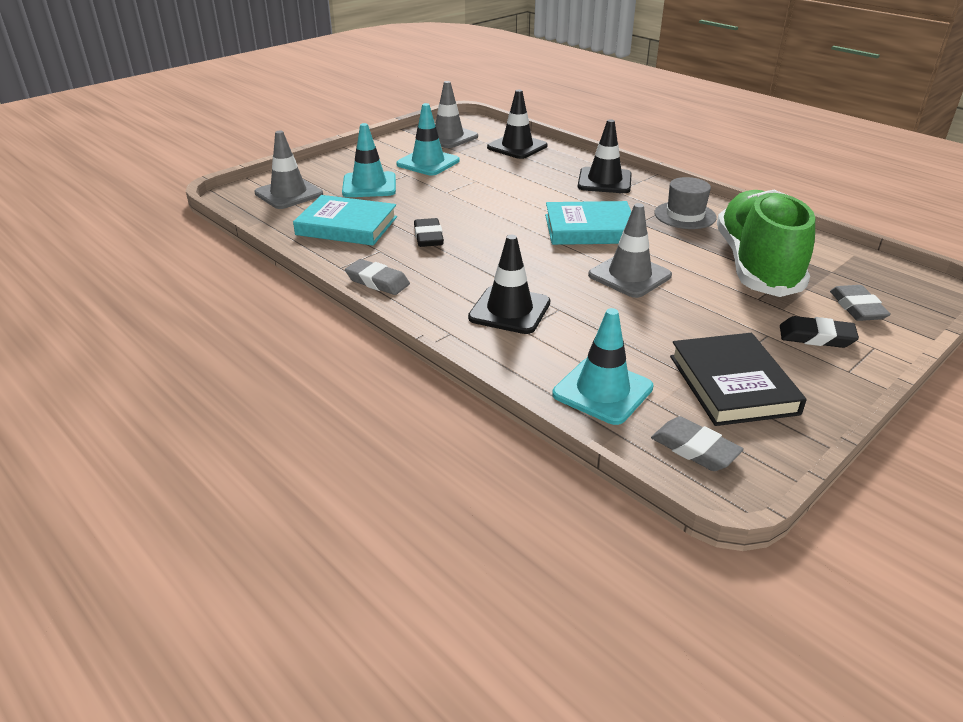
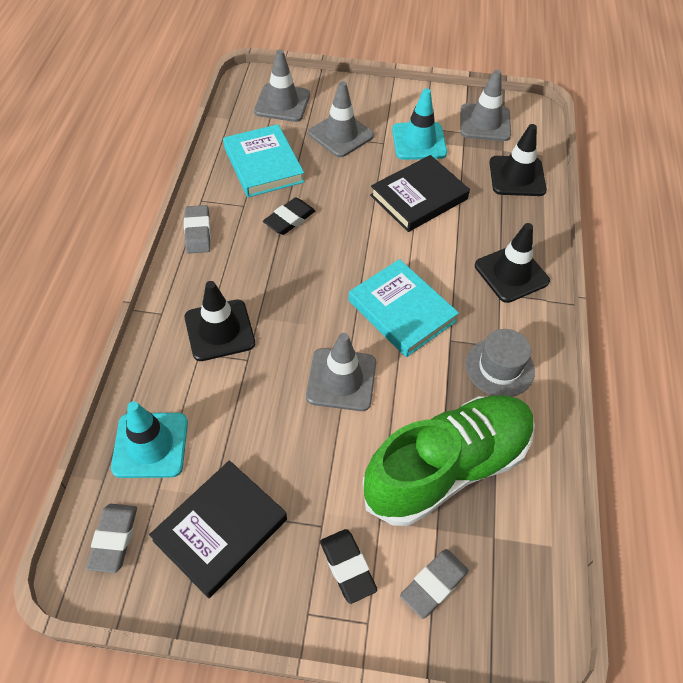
camera: 50 degrees right, 20 degrees up
(369, 185) = (341, 134): turquoise traffic cone -> grey traffic cone
(484, 183) = (418, 197): none -> black book

